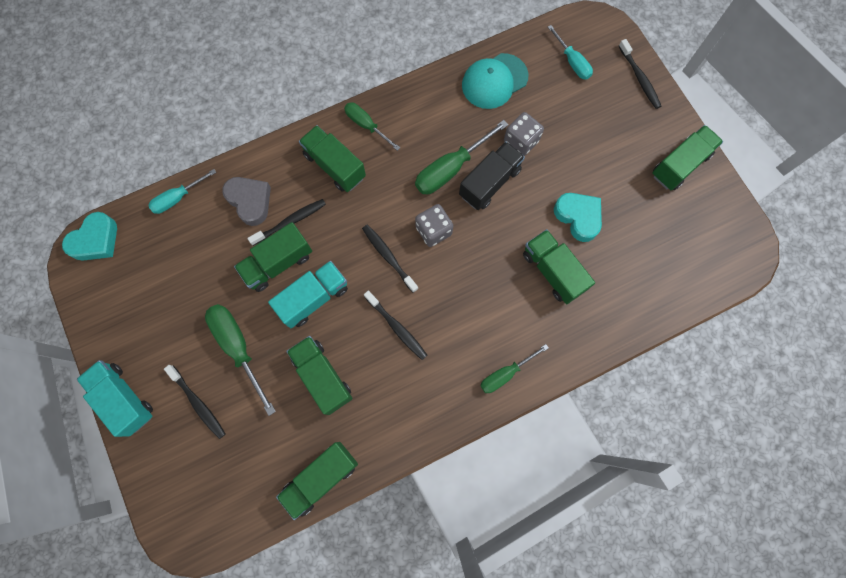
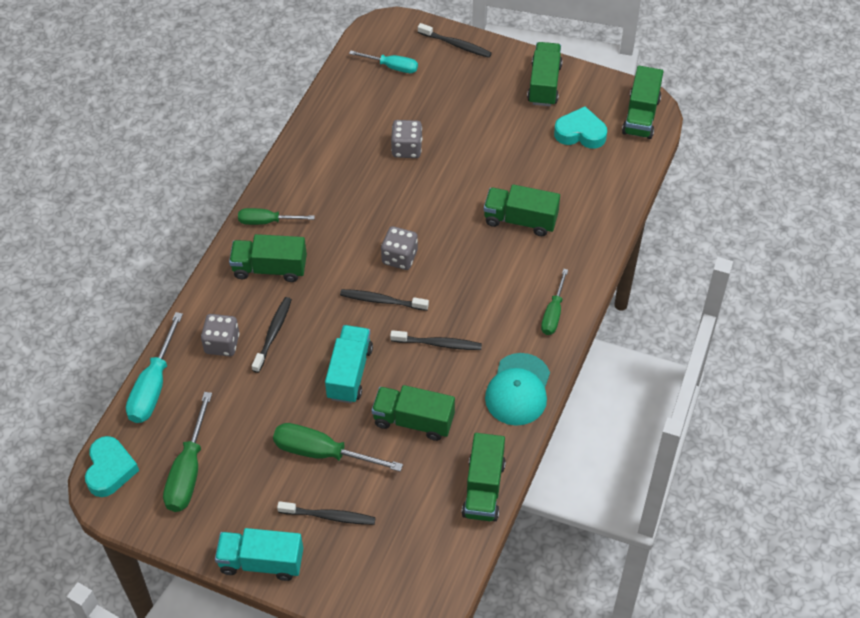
camera: 40 degrees left, 20 degrees down
(178, 198) = (153, 386): turquoise screwdriver -> turquoise screwdriver, size x1.57
(250, 201) = (222, 344): grey heart -> grey dice
(278, 263) = (293, 370): green truck -> green truck (641, 116)
(451, 169) = (369, 205): green screwdriver -> green screwdriver (188, 471)
(489, 183) = (411, 194): black truck -> none
(494, 81) = (342, 120): turquoise cap -> turquoise cap (518, 390)
(578, 217) = (503, 170): turquoise heart -> turquoise heart (580, 133)

